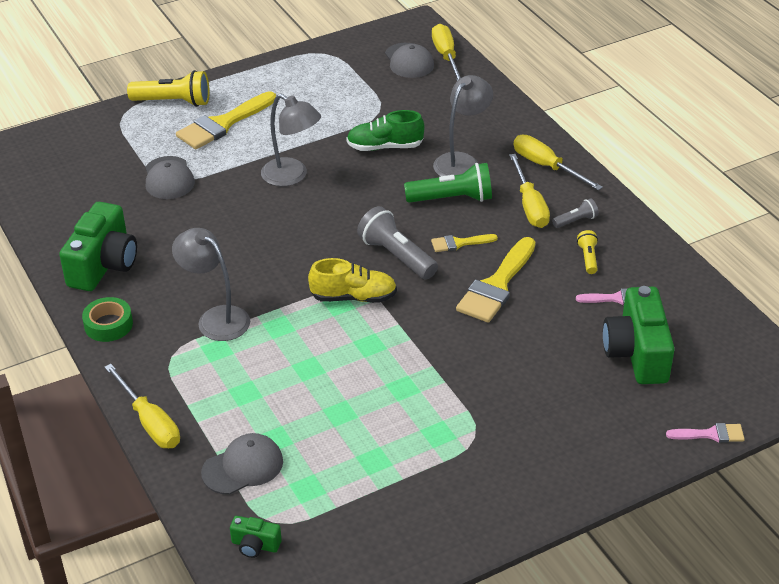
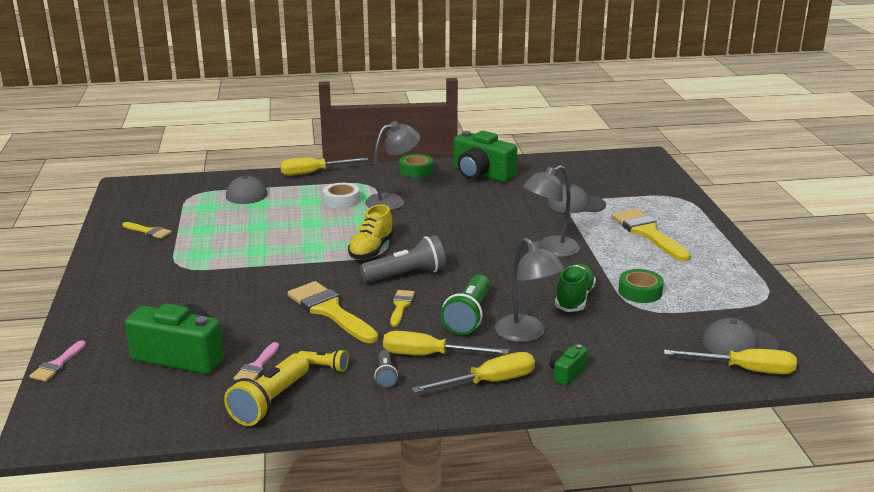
camera: 110 degrees right, 15 degrees down
(173, 102) = (692, 218): yellow flashlight -> yellow flashlight (270, 402)
(233, 363) = (341, 200): none -> white tape
(255, 545) = (183, 188): green camera -> green camera (567, 373)
(350, 114) = (640, 292): none -> green tape
(406, 512) = (148, 231): none -> yellow brush

